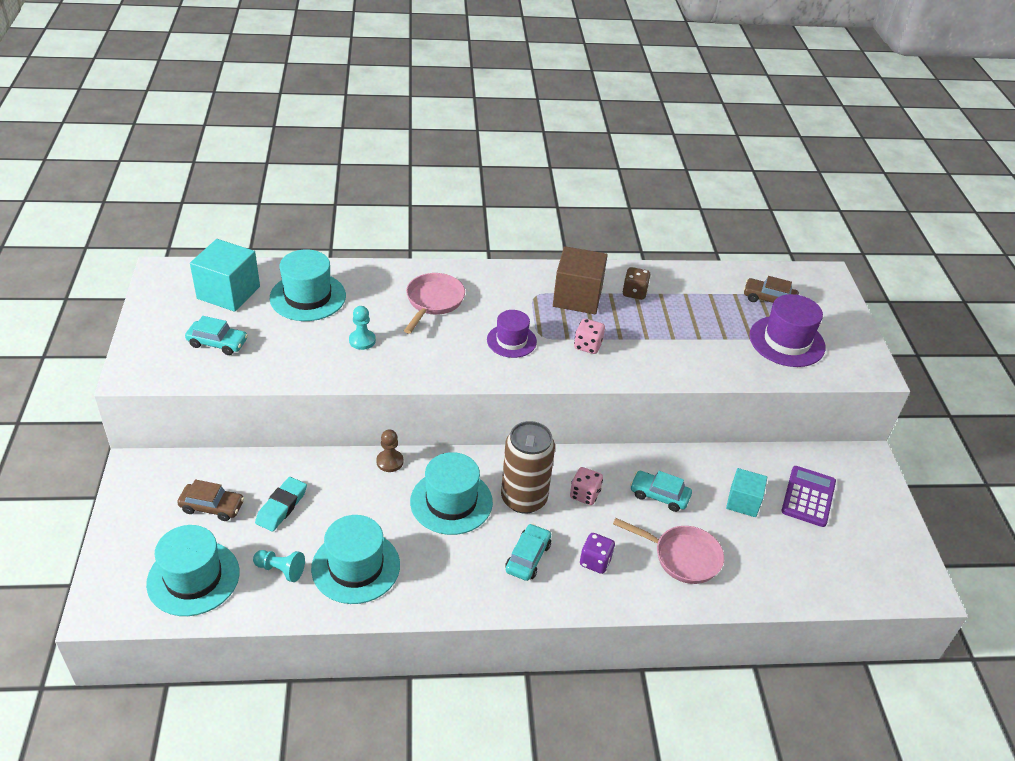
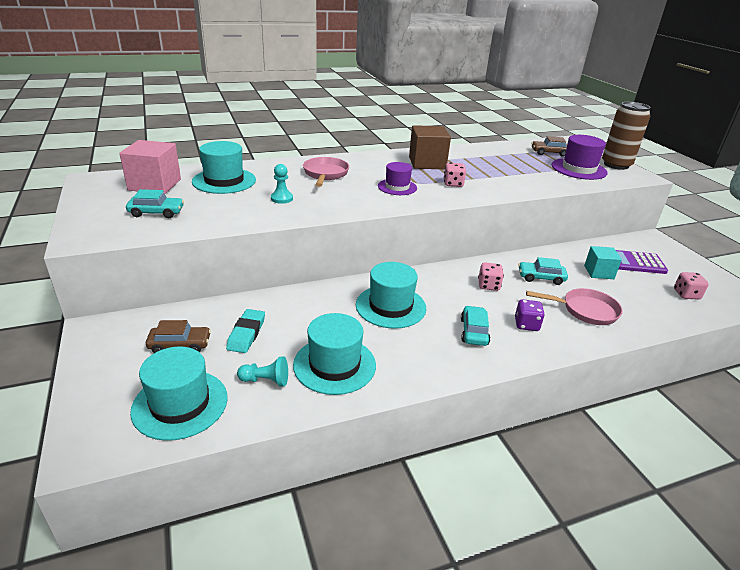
camera: 15 degrees left, 10 degrees down
(228, 292) = (155, 185): turquoise cube -> pink cube
(390, 462) = (326, 289): brown pawn -> none
(524, 499) = (445, 295): brown can -> brown can (616, 165)
(634, 293) = (463, 157): brown dice -> none
(808, 497) = (636, 263): purple calculator -> purple calculator turned 90 degrees counterclockwise
(836, 561) = (686, 294): none -> pink dice

